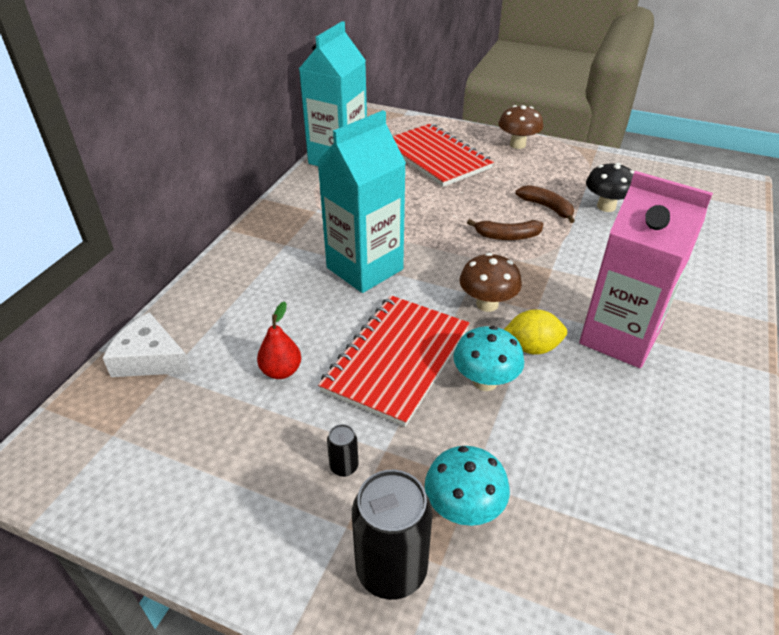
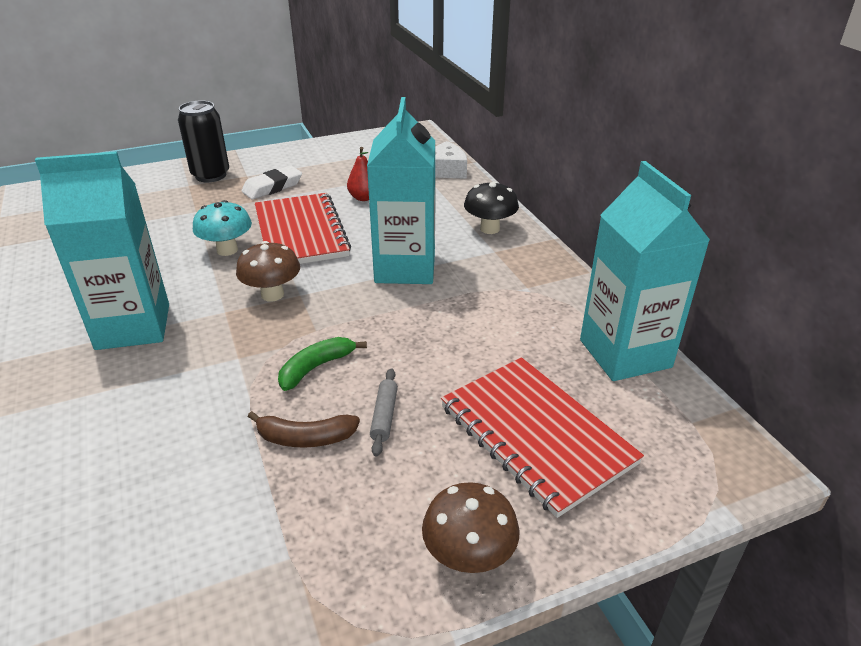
camera: 135 degrees right, 5 degrees down
(344, 467) = (272, 187): black can -> white eraser
(436, 157) = (536, 435): red notebook -> red notebook turned 45 degrees clockwise
(463, 508) = (192, 201): turquoise mushroom -> none
(496, 196) = (384, 416): none -> grey rolling pin
(507, 236) = (316, 367): brown banana -> green banana
(532, 347) = (208, 284): yellow lemon -> none
(606, 206) = (224, 493): black mushroom -> black mushroom (489, 229)
(619, 337) = (133, 326): pink carton -> turquoise carton

